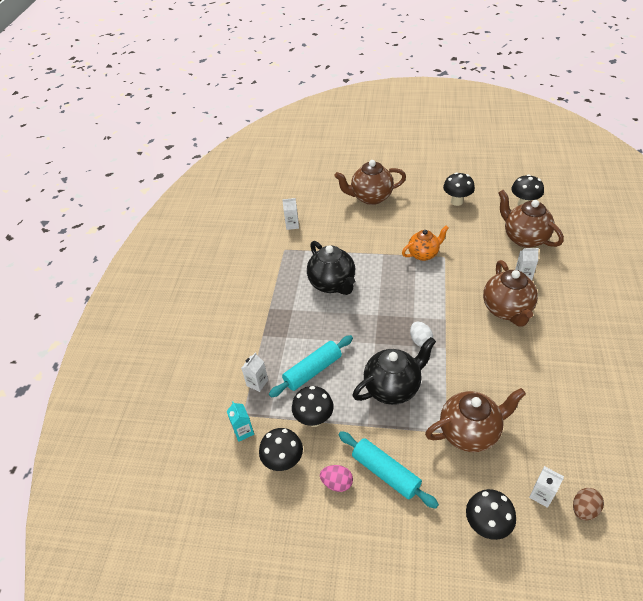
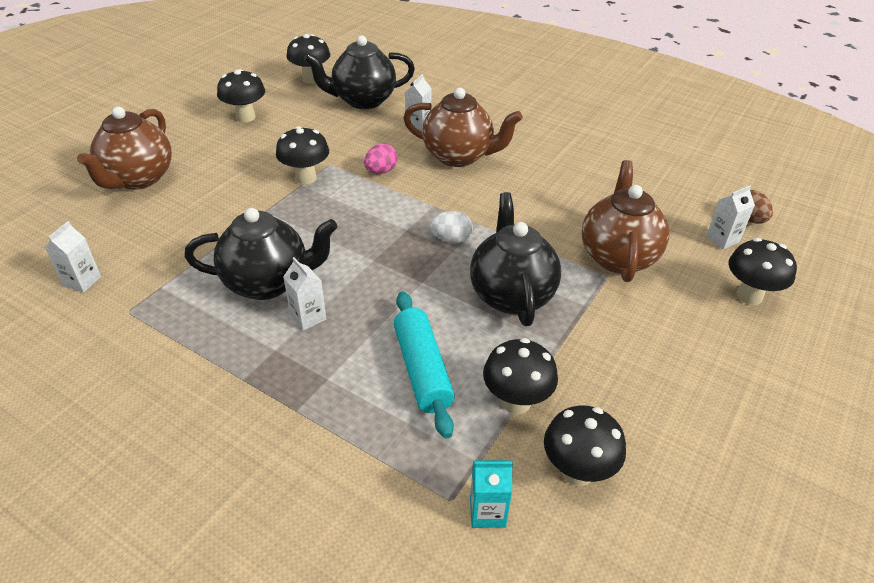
camera: 70 degrees left, 5 degrees down
(257, 383) = (395, 454): white carton -> white carton (308, 317)
(337, 483) = (642, 416): pink egg -> pink egg (381, 171)
(385, 473) = (645, 356): turquoise rolling pin -> none
(423, 254) = (306, 178): orange teapot -> black mushroom
(524, 238) = (363, 101): brown teapot -> black teapot

